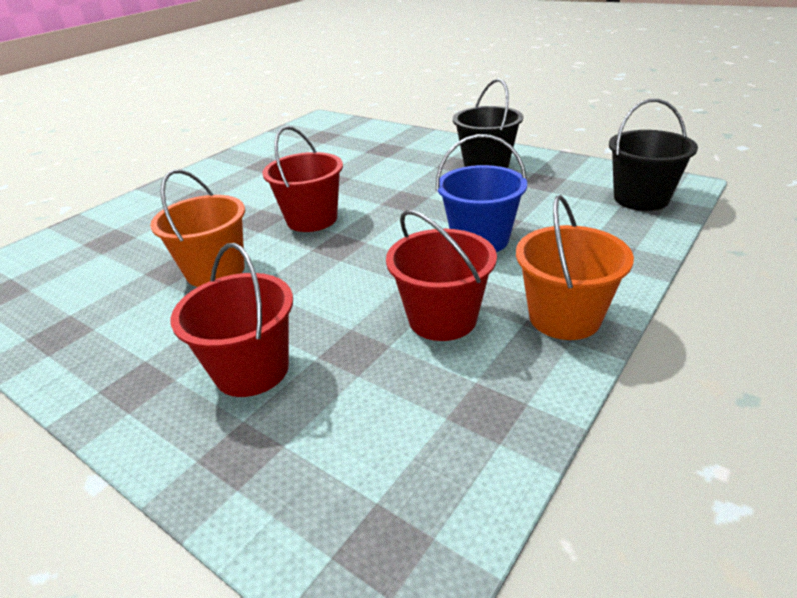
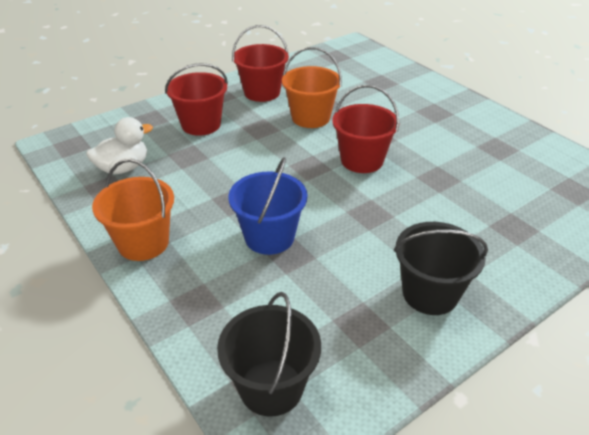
camera: 105 degrees right, 5 degrees up
(422, 413) = (123, 168): none -> white duck
(442, 319) = (187, 192): red bucket -> red bucket (262, 92)

